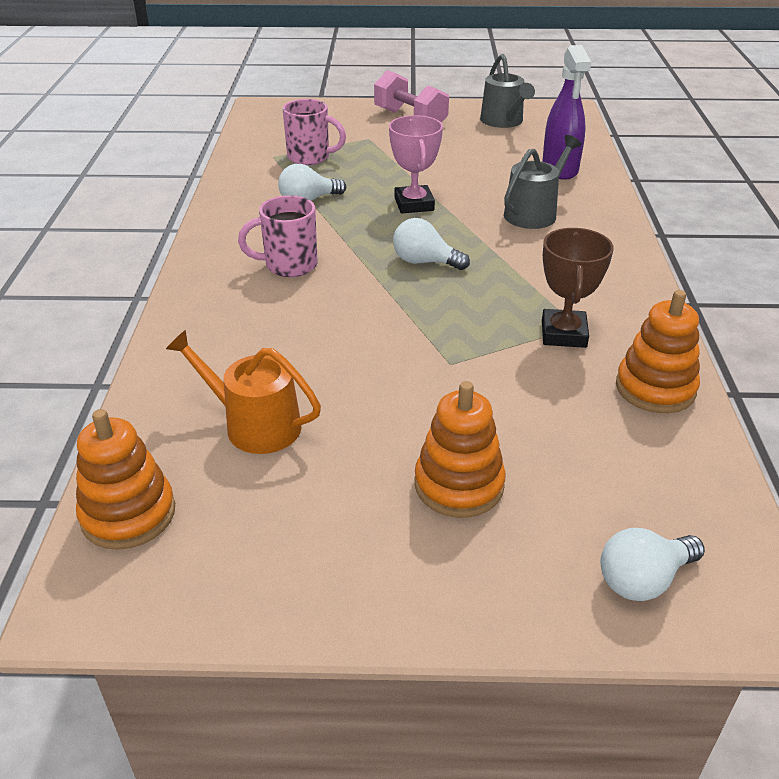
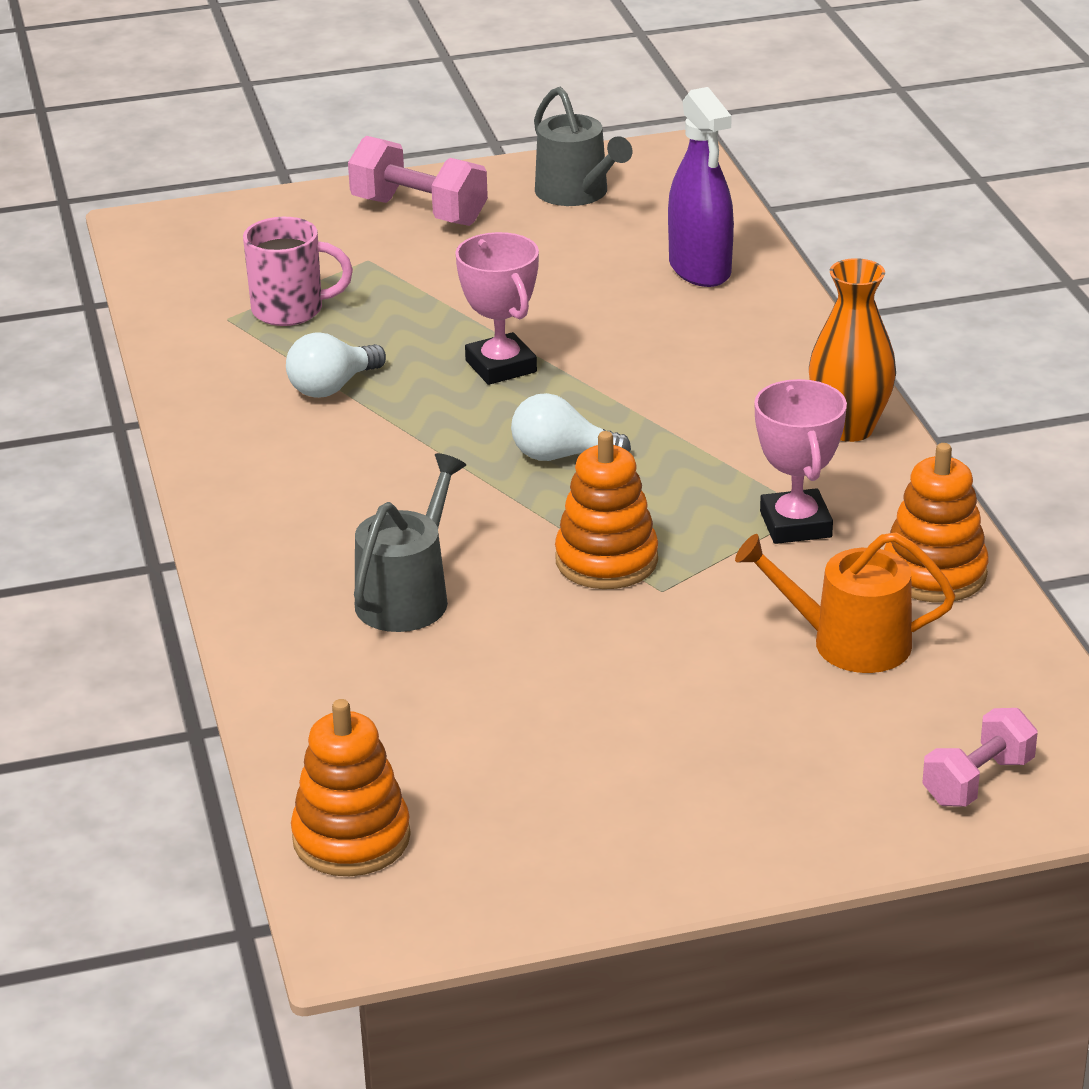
camera: 15 degrees left, 5 degrees down
(254, 425) = (445, 712): orange watering can -> orange watering can (849, 643)
(289, 265) = (363, 495): pink mug -> none
(459, 485) = (735, 729): orange stacking toy -> orange stacking toy (606, 560)
(534, 213) = (689, 351): grey watering can -> grey watering can (407, 596)
(564, 334) = (796, 524): brown trophy -> pink trophy
(623, 276) = (849, 429): none -> orange vase
(643, 579) = (977, 781): white light bulb -> pink dumbbell

